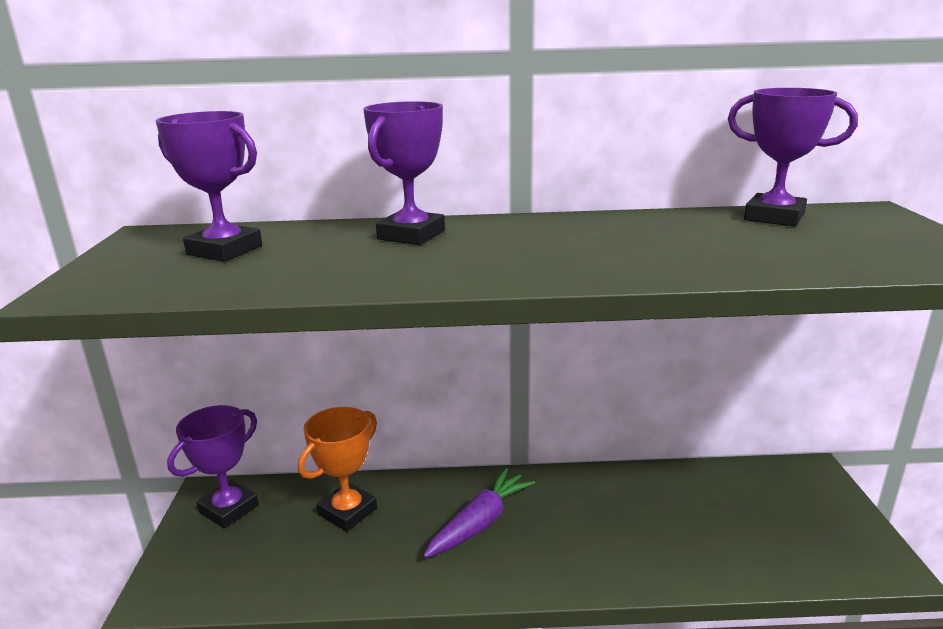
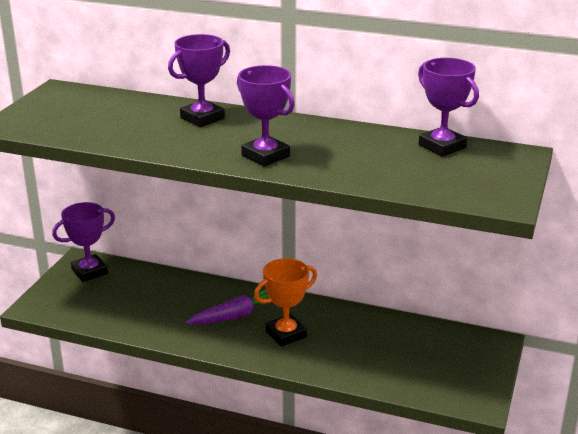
camera: 20 degrees right, 5 degrees up
(225, 250) = (93, 110): purple trophy -> purple trophy (265, 156)
(348, 511) = (159, 290): orange trophy -> orange trophy (286, 334)

